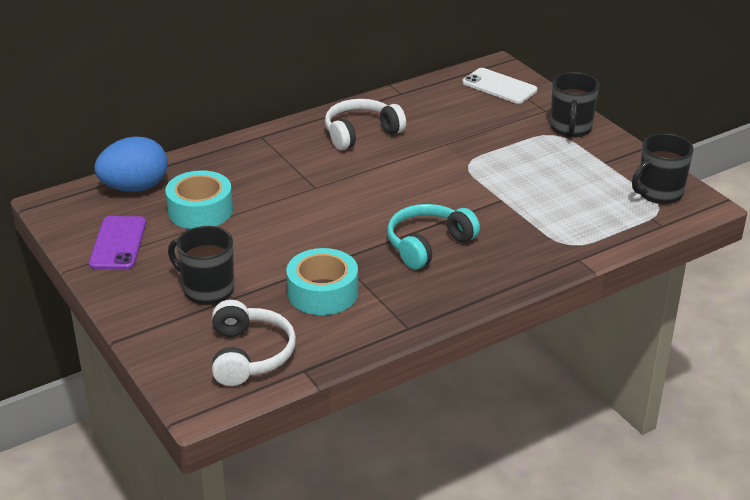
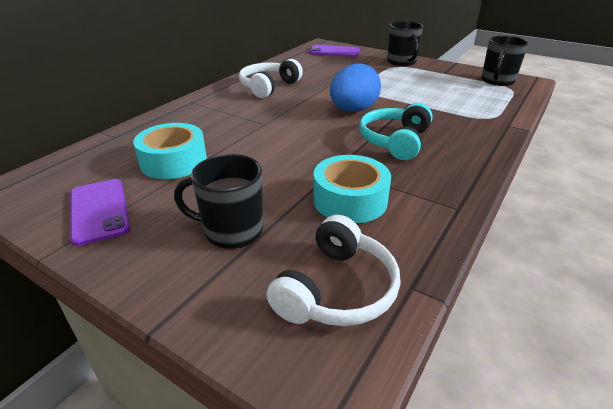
camera: 25 degrees left, 0 degrees up
(135, 188) = (94, 158): blue egg -> blue egg (353, 110)
(250, 355) = (337, 289): white headphones -> white headphones turned 60 degrees clockwise
(499, 86) = (334, 51): white phone -> purple phone

